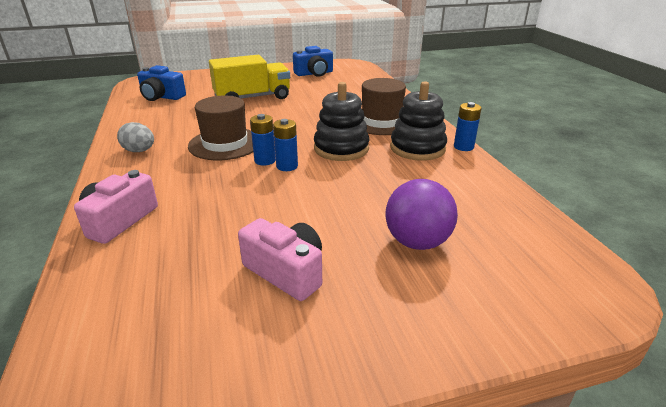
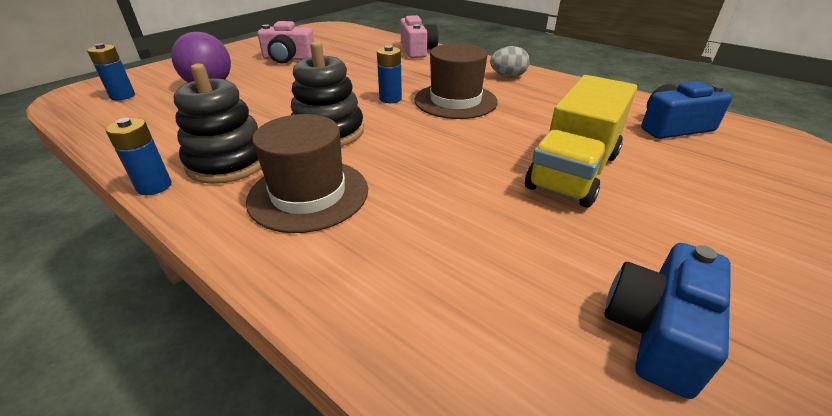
camera: 145 degrees right, 5 degrees up
(287, 166) = (363, 100): blue battery -> blue battery (122, 96)

